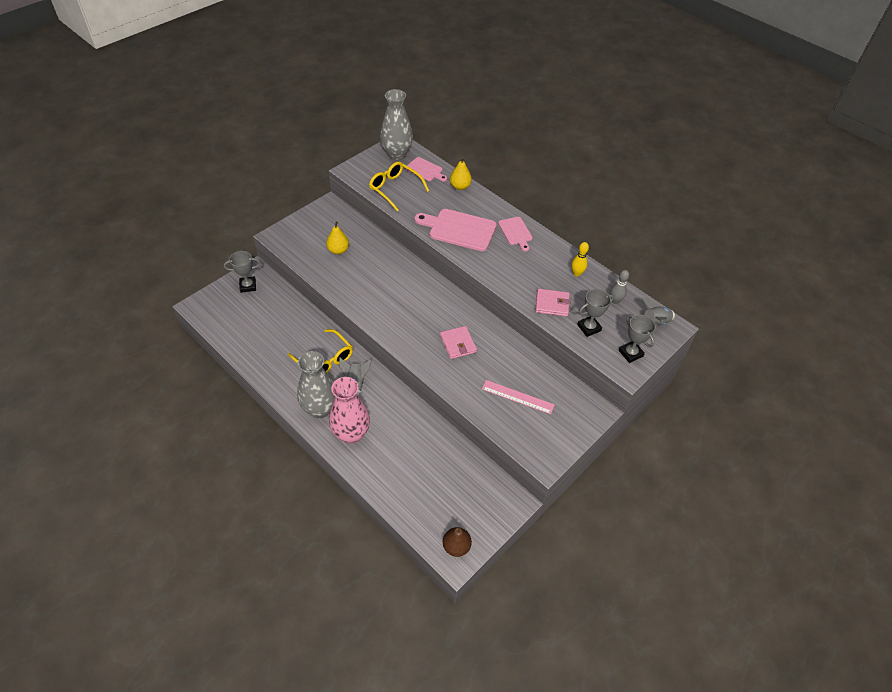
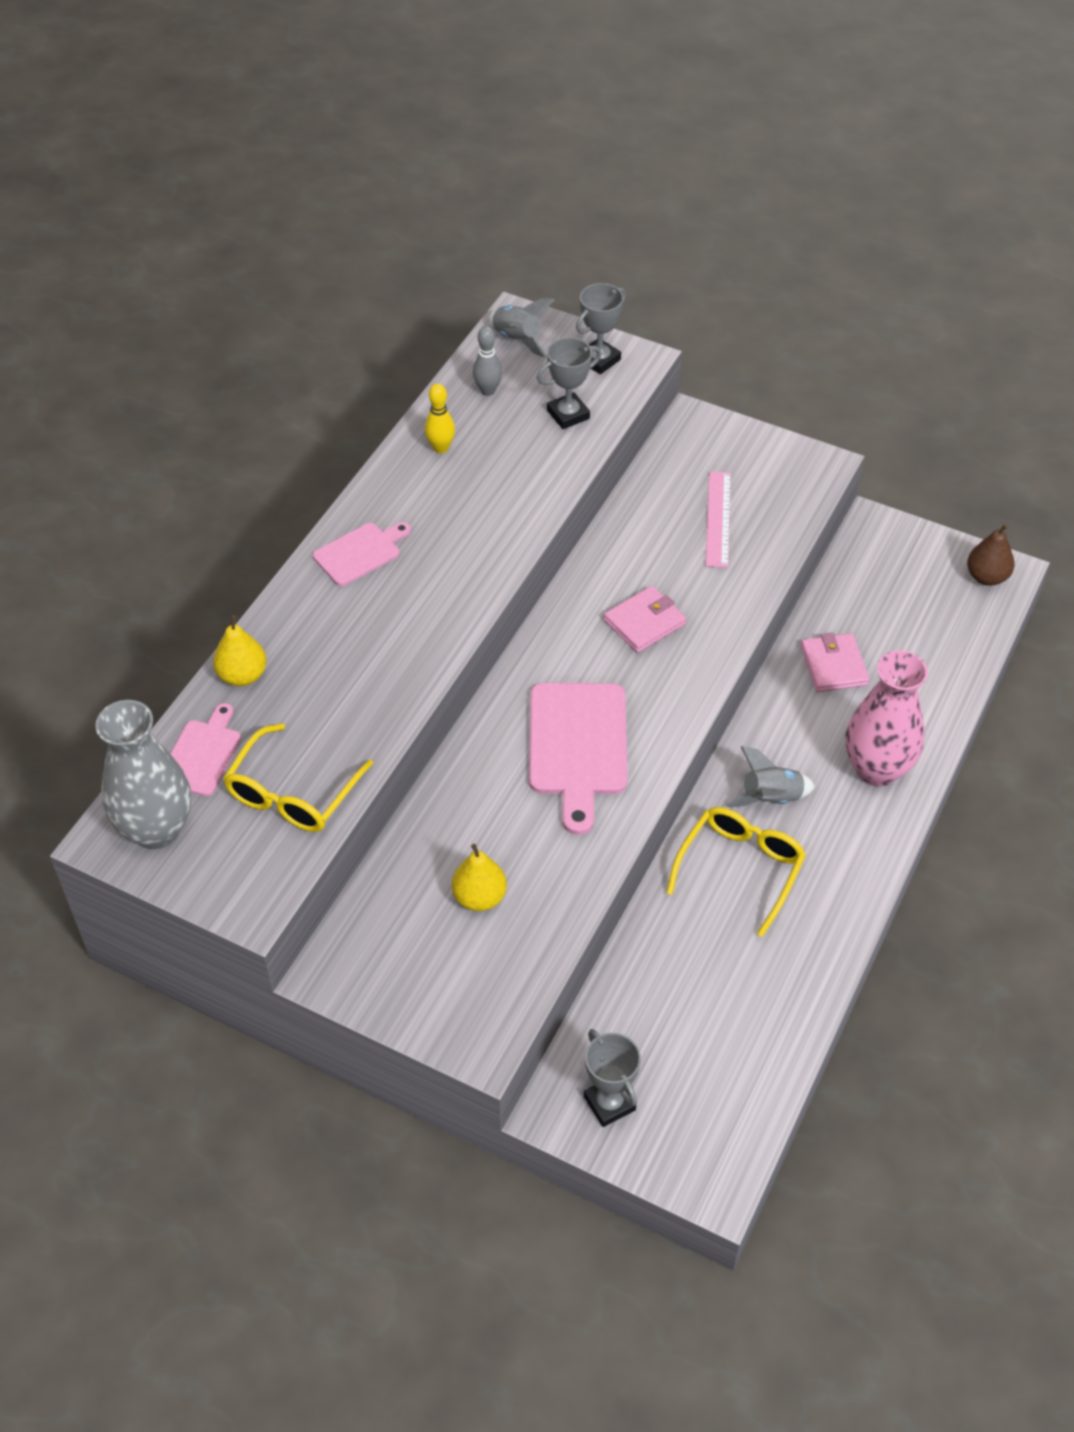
camera: 105 degrees left, 0 degrees up
(320, 409) = (853, 835): grey vase -> none
(459, 229) = (388, 643): pink cutting board -> pink cutting board (578, 746)
(552, 304) = (534, 468): pink wallet -> pink wallet (833, 665)
(589, 328) = (568, 414): grey trophy -> grey trophy turned 75 degrees counterclockwise

